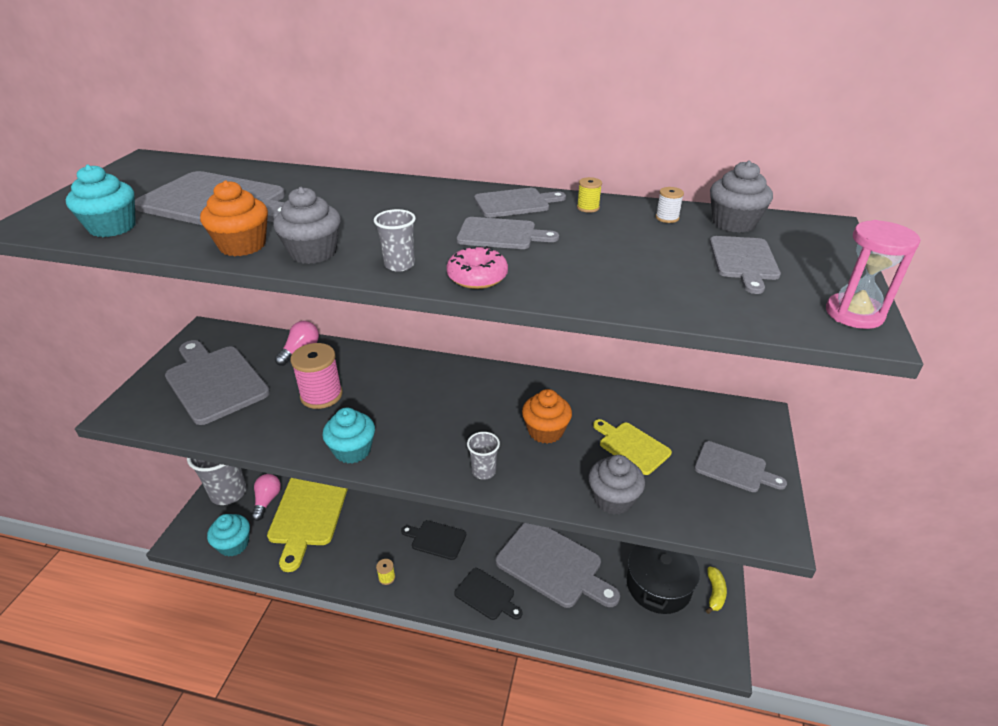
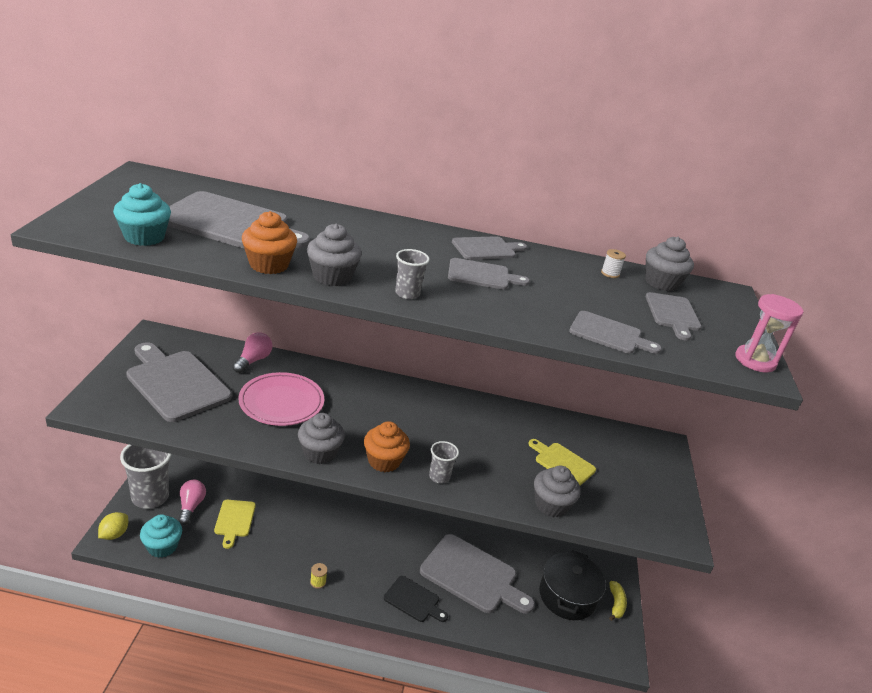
camera: 10 degrees left, 5 degrees down
(189, 533) = (114, 534): none -> yellow lemon
(308, 513) = (234, 520): yellow cutting board -> yellow cutting board, size x0.54
(321, 395) = (281, 402): pink spool -> pink plate
(352, 450) = (319, 453): turquoise cupcake -> grey cupcake
(436, 539) = (362, 549): black cutting board -> none
(477, 277) = (473, 309): pink donut -> none
(545, 431) = (488, 446): orange cupcake -> orange cupcake (384, 461)
(588, 208) = (546, 259): yellow spool -> none
(733, 468) = (646, 485): grey cutting board -> grey cutting board (609, 334)

